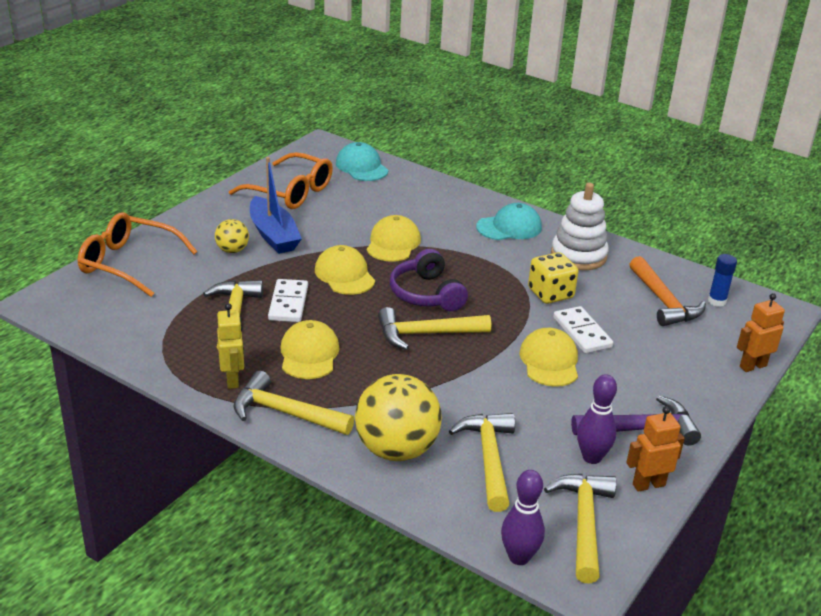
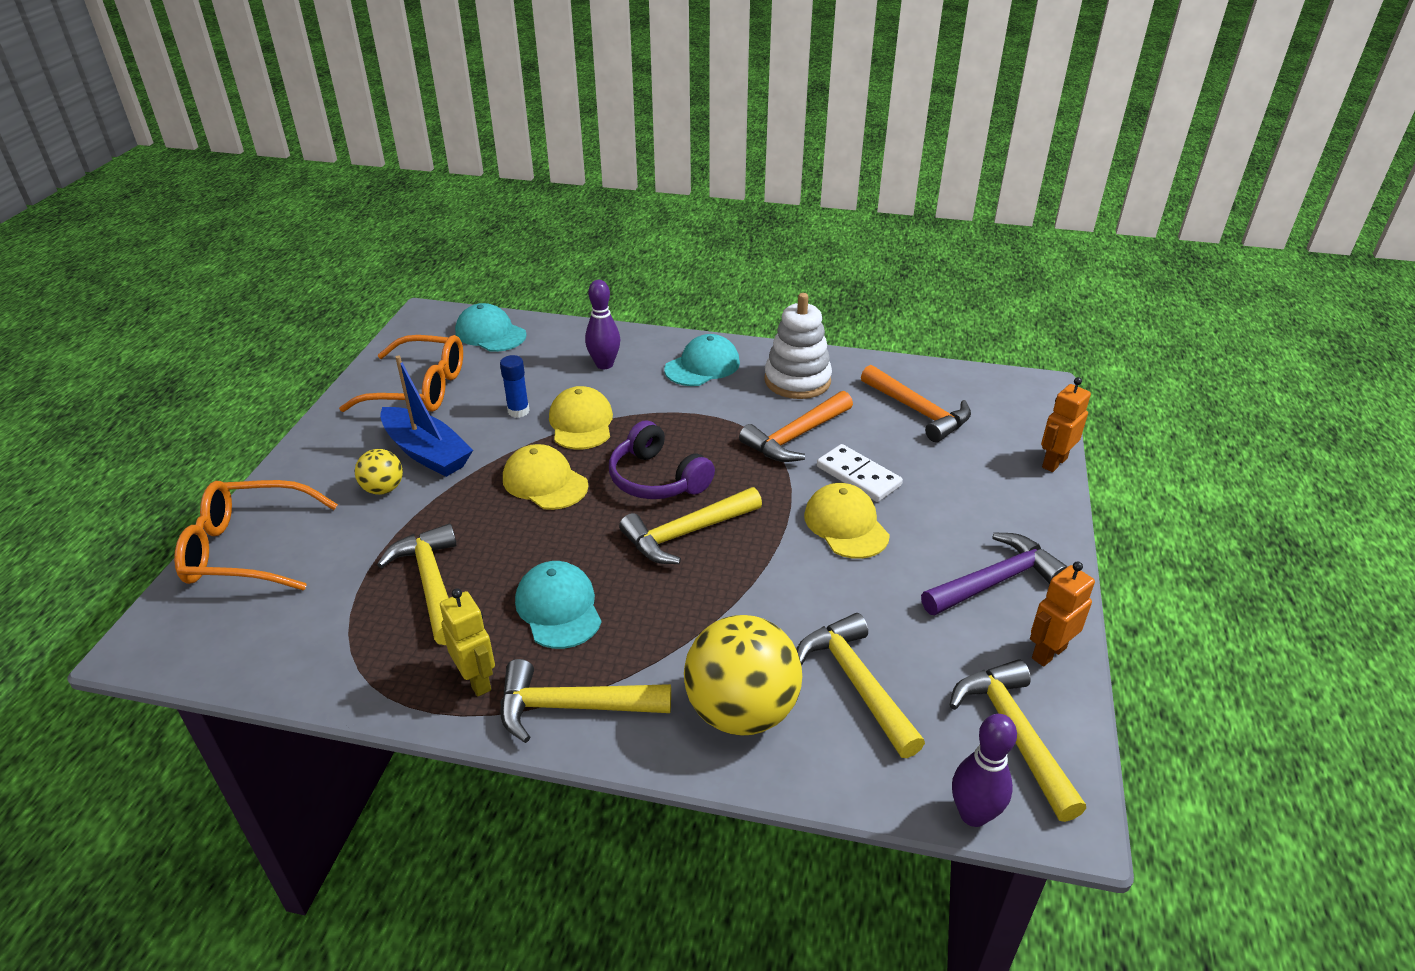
camera: 20 degrees left, 5 degrees up
(288, 303) = (494, 543): white domino -> none
(309, 354) = (558, 608): yellow cap -> turquoise cap
(550, 294) = (795, 437): yellow dice -> orange hammer
(592, 457) = (967, 638): purple bowling pin -> purple bowling pin (604, 364)
(716, 301) = (970, 395): blue glue stick -> blue glue stick (518, 411)

